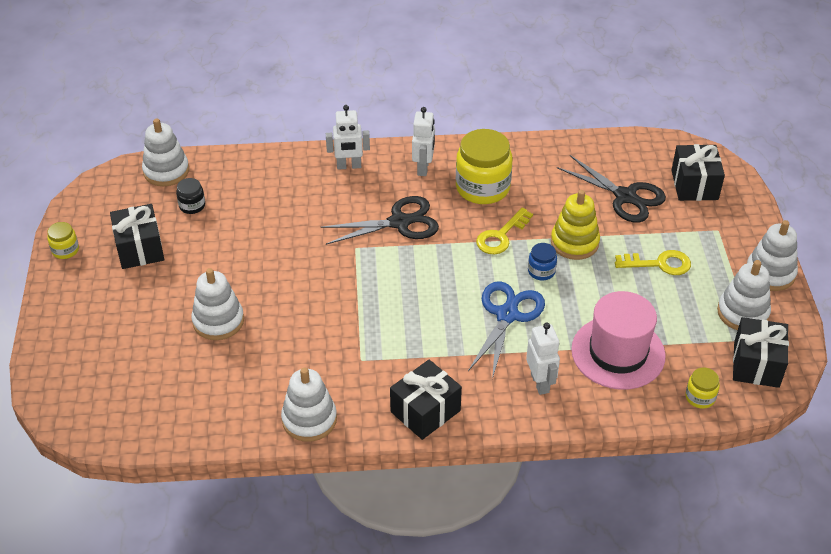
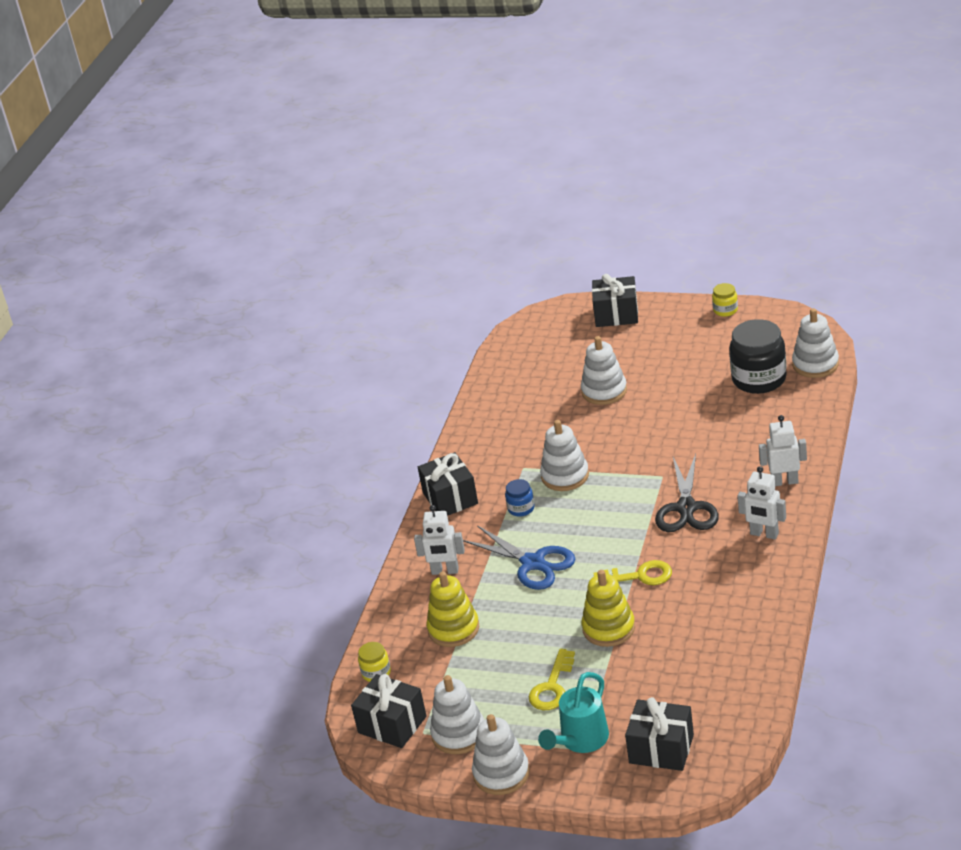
camera: 115 degrees right, 10 degrees down
(140, 248) = (711, 349): black gift -> black gift (616, 314)
(192, 206) = (759, 379): black jar -> black jar, size x2.10
(309, 419) = (474, 435): white stacking toy -> white stacking toy (565, 476)
(349, 166) = (784, 481): white robot -> white robot turned 75 degrees clockwise
(482, 188) = (717, 574): yellow jar -> none
(501, 236) = (639, 576): yellow key -> yellow key turned 120 degrees clockwise
(541, 271) = (579, 596): blue jar -> blue jar (521, 508)
(618, 353) = (453, 629): pink hat -> yellow stacking toy
(625, 197) = (663, 684): black scissors -> none
(709, 232) = (580, 740): none -> turquoise watering can

